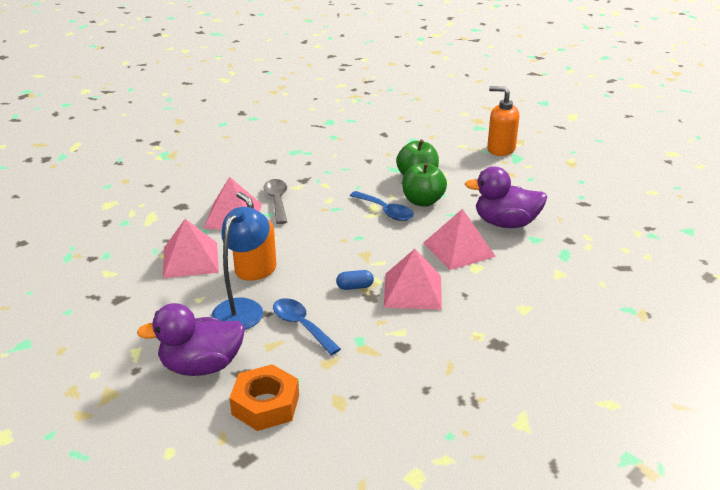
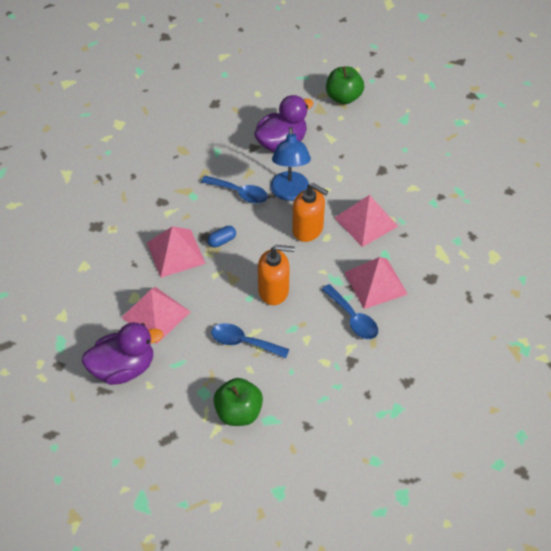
camera: 155 degrees right, 20 degrees up
(265, 405) = (224, 133): orange nut -> none
(277, 201) = (353, 318): grey spoon -> blue spoon
(423, 201) = (215, 372): green apple -> green apple (343, 97)
(500, 149) = (165, 516): orange soap dispenser -> orange soap dispenser (274, 291)

